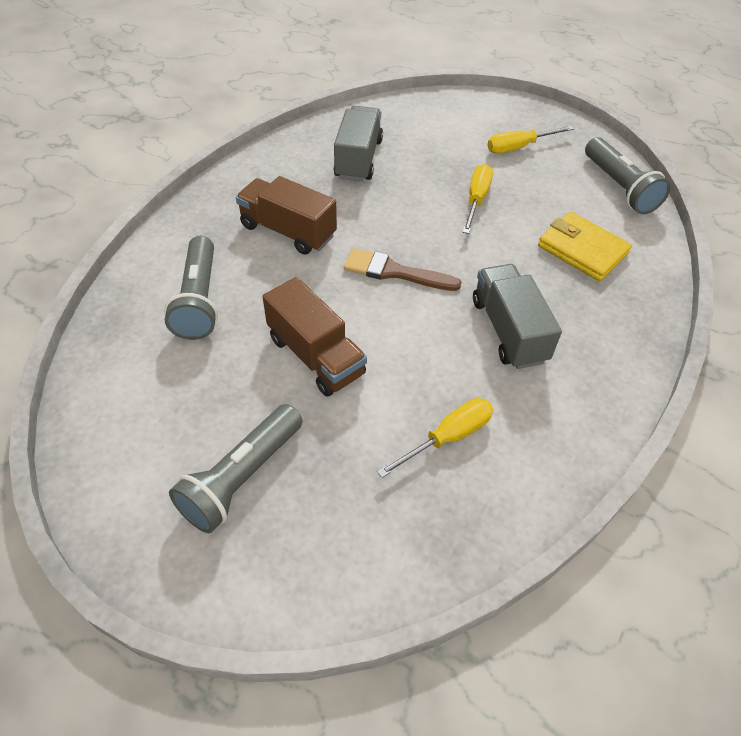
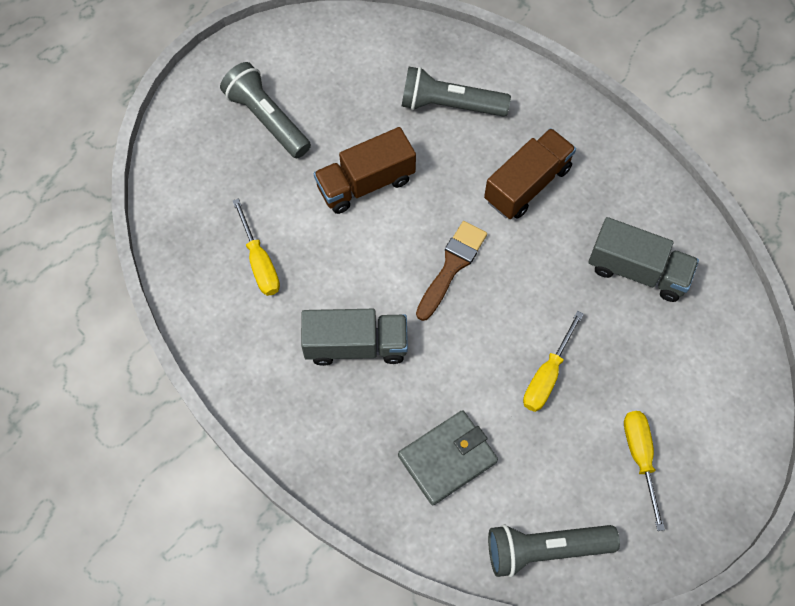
camera: 105 degrees right, 15 degrees up
(476, 200) = (547, 375): yellow screwdriver -> yellow screwdriver turned 90 degrees clockwise
(582, 250) = (447, 458): yellow wallet -> grey wallet

